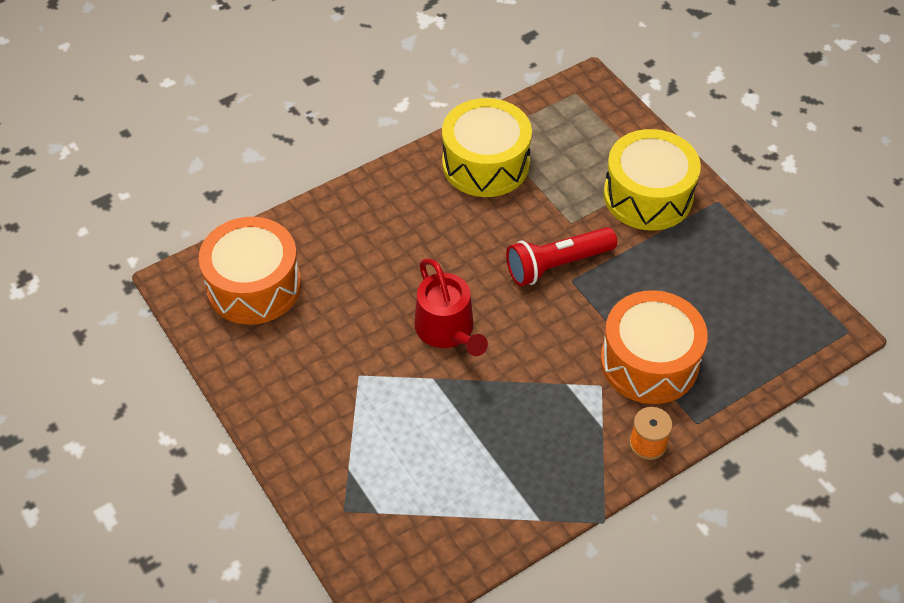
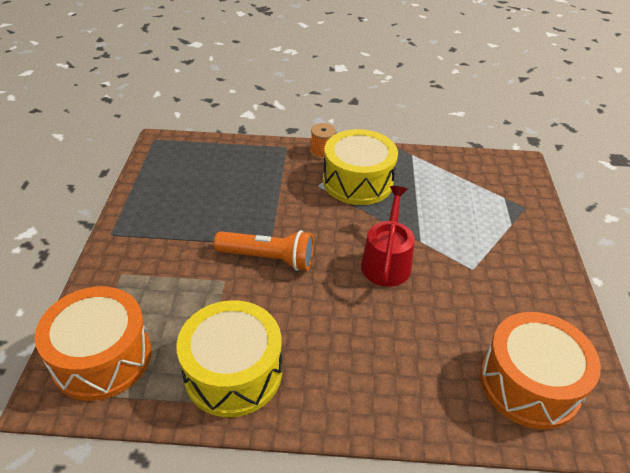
camera: 145 degrees left, 10 degrees down
(557, 265) = (268, 258): red flashlight -> orange flashlight
(648, 195) = (148, 265): yellow drum -> yellow drum (358, 181)
(649, 362) = (277, 181): orange drum -> orange drum (102, 357)

